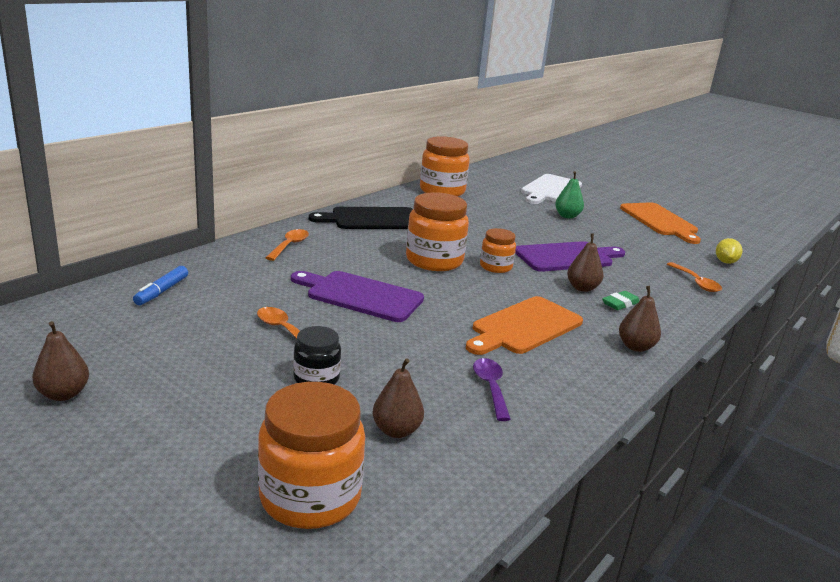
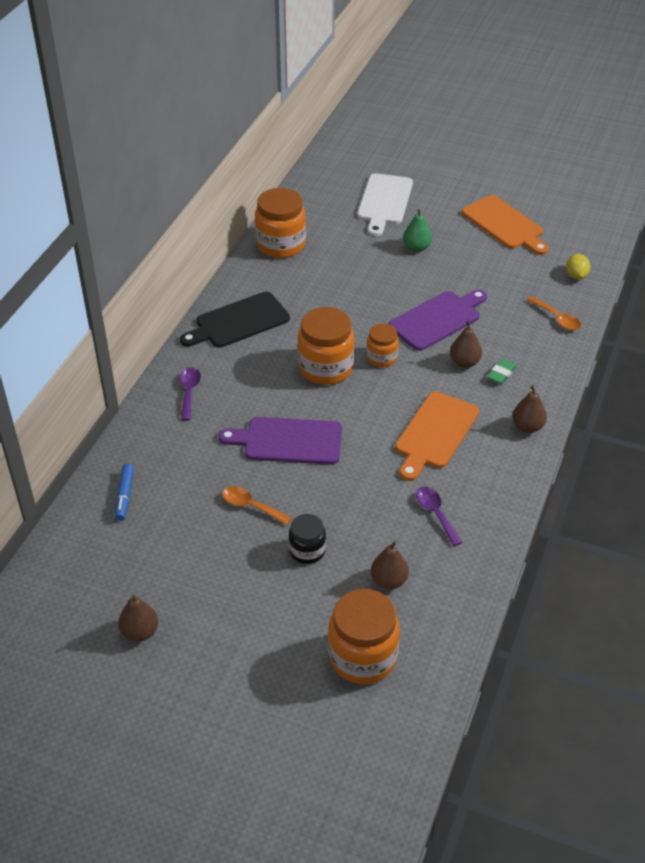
camera: 15 degrees left, 20 degrees up
(289, 245) = (189, 392): orange spoon -> purple spoon

